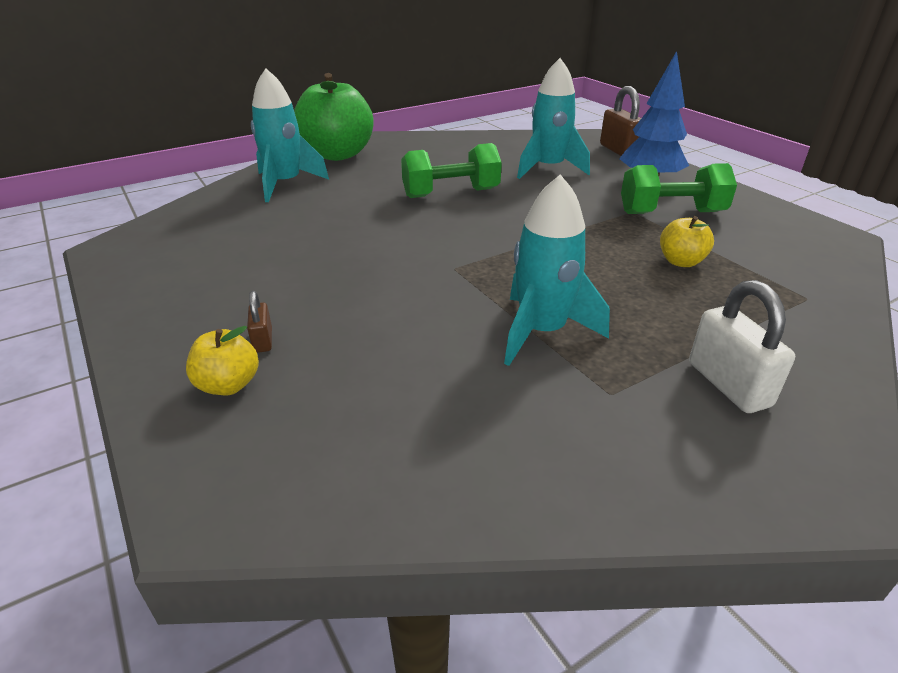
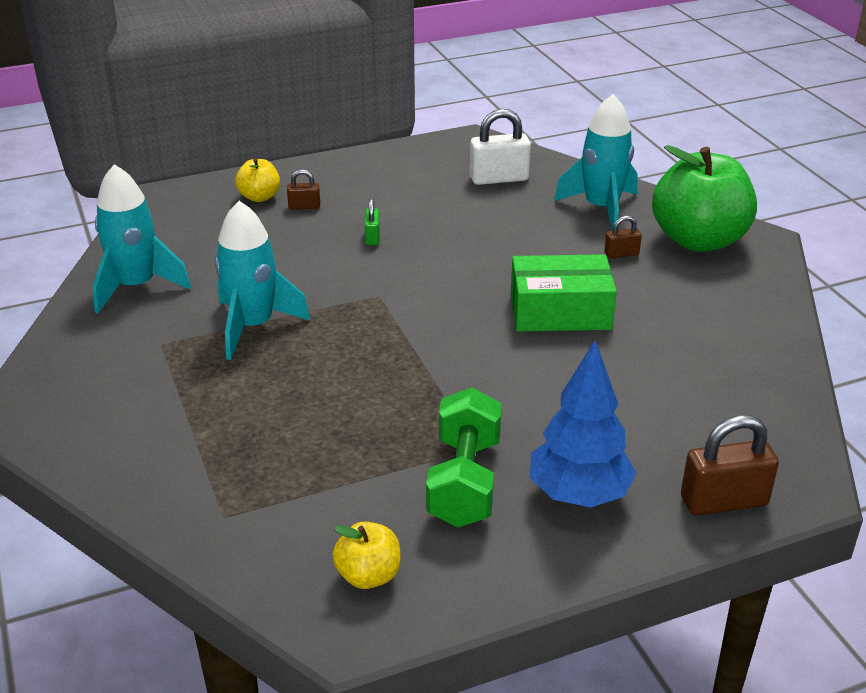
camera: 100 degrees right, 0 degrees up
(341, 283) = (372, 237): none -> green padlock
(361, 176) = (621, 254): none -> brown padlock
(451, 193) = (560, 311): green dumbbell -> green box
(548, 168) = (640, 404): turquoise rocket -> turquoise rocket (136, 286)
(681, 261) = (335, 446): yellow apple -> yellow apple (368, 575)
(728, 384) = (135, 404): white padlock -> white padlock (499, 178)

